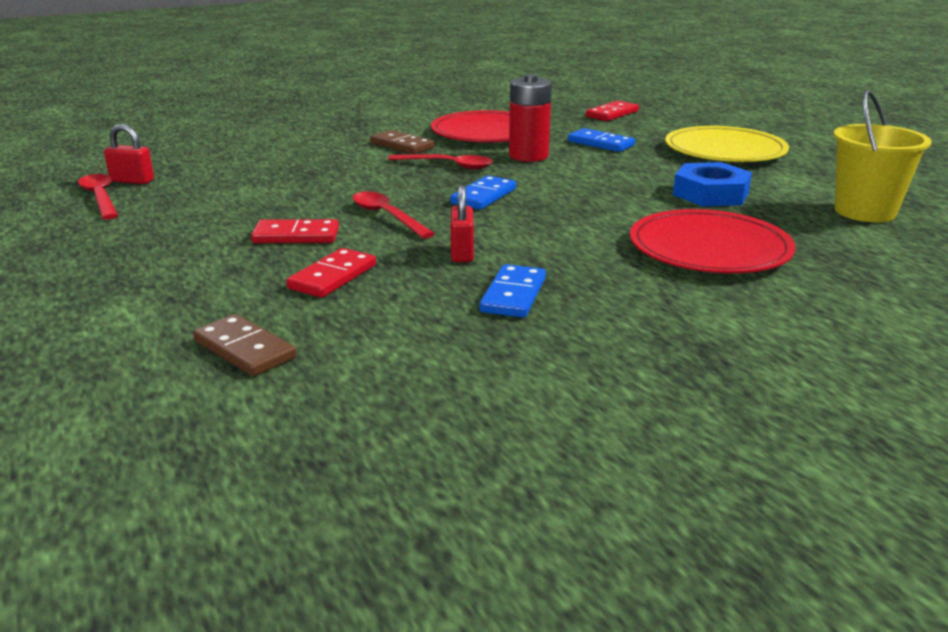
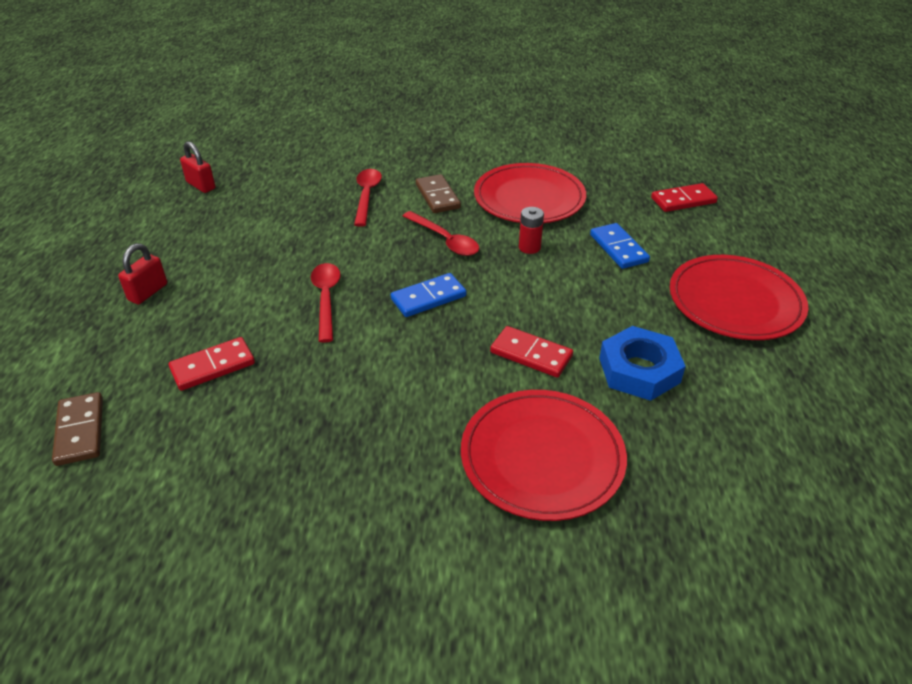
camera: 30 degrees right, 15 degrees up
(100, 198) = (162, 201): red spoon -> red spoon (367, 196)
(296, 236) = (239, 301): red domino -> red domino (531, 354)
(462, 253) = (331, 374): red padlock -> red padlock (148, 292)
(513, 295) = (312, 449): blue domino -> none
(528, 156) = (529, 247): red battery -> red battery, size x0.56
(725, 150) = (735, 301): yellow plate -> red plate
(865, 211) = (773, 464): yellow bucket -> none

